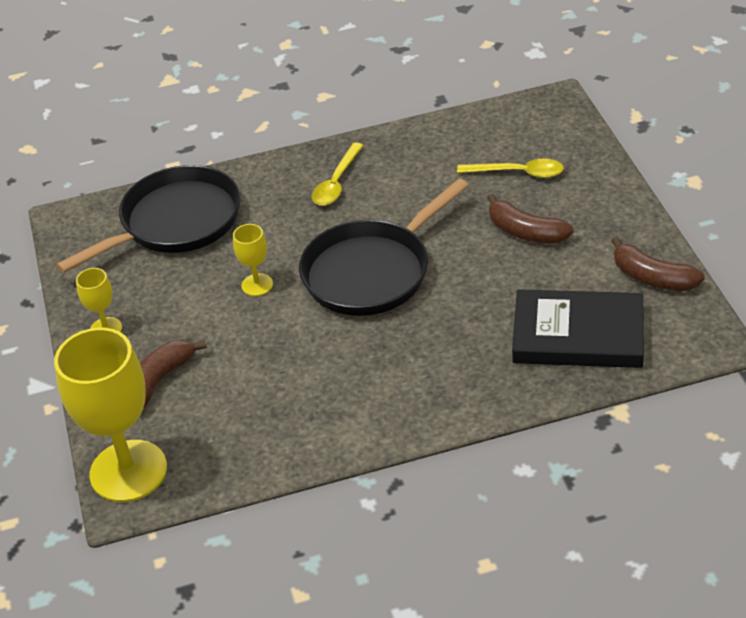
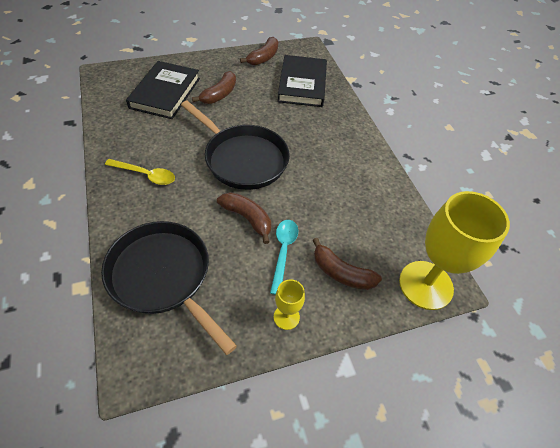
camera: 100 degrees left, 10 degrees up
(199, 323) = (283, 251): none -> turquoise spoon
(257, 285) = (247, 218): yellow goblet -> brown banana
(518, 173) = (165, 93): yellow spoon -> black book

